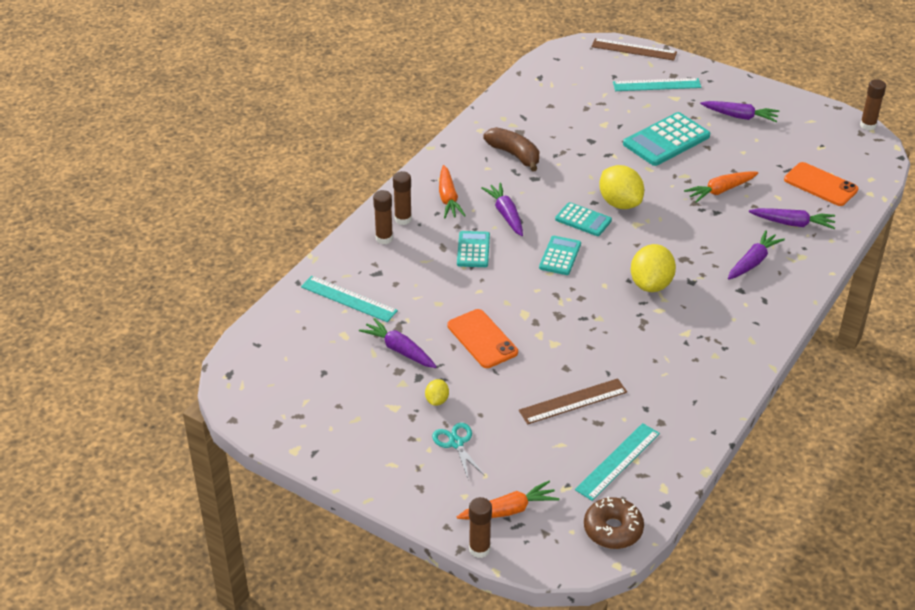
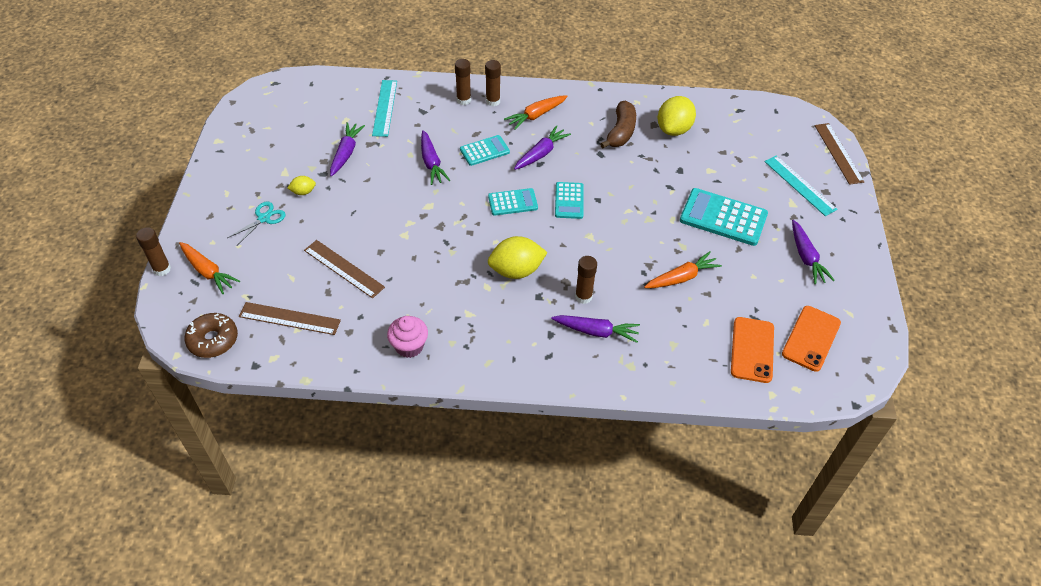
camera: 60 degrees right, 10 degrees up
(482, 339) = (384, 192): orange phone -> orange phone (811, 338)
(618, 461) = (289, 318): turquoise ruler -> brown ruler
(620, 203) = (609, 216): yellow lemon -> yellow lemon (673, 129)
(703, 385) = (409, 346): none -> pink cupcake
(721, 191) = (681, 278): orange carrot -> orange carrot turned 120 degrees clockwise
(792, 223) = (674, 344): purple carrot -> purple carrot (431, 162)
(868, 125) = (885, 362): brown glue stick -> brown glue stick (583, 296)

